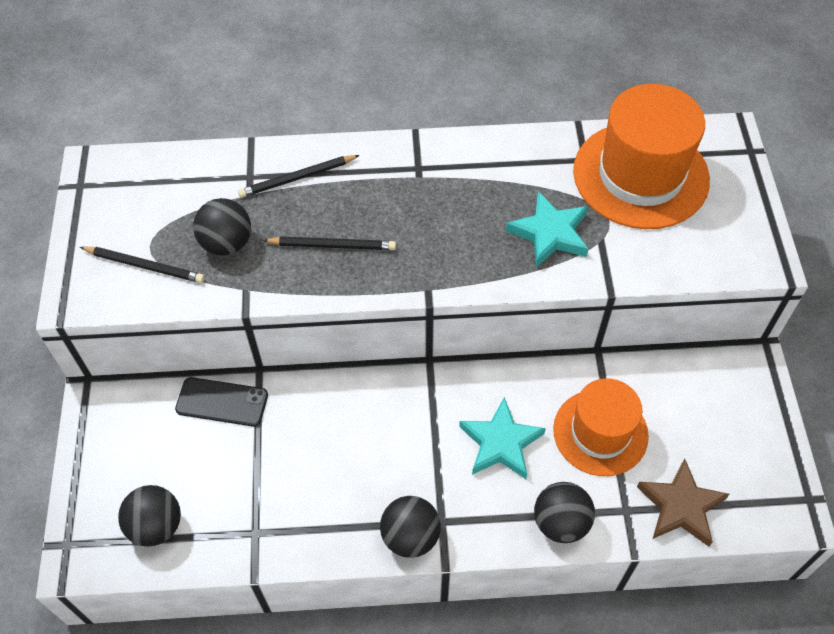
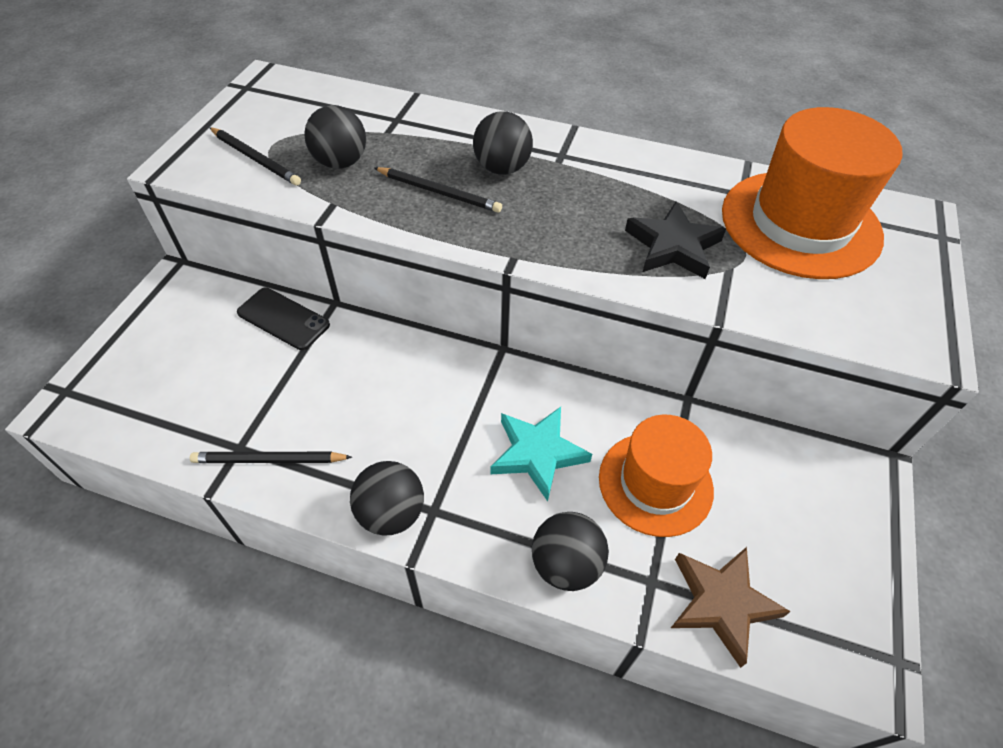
camera: 20 degrees right, 5 degrees down
(156, 526) = (153, 405): black ball -> black ball (502, 168)
(297, 178) = (439, 132): black pencil -> black pencil (269, 460)
(550, 233) = (673, 246): turquoise star -> black star

